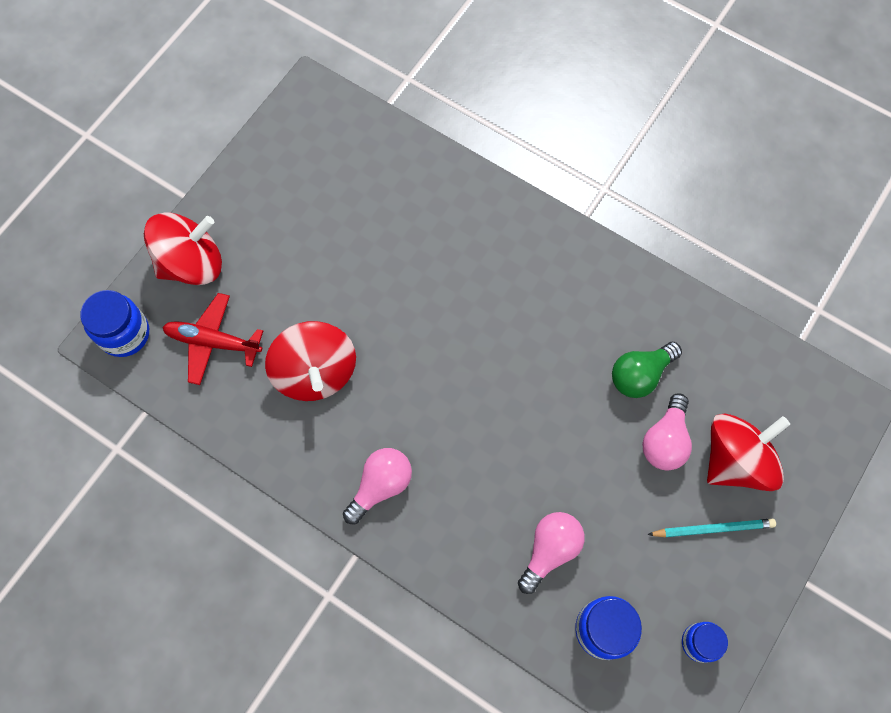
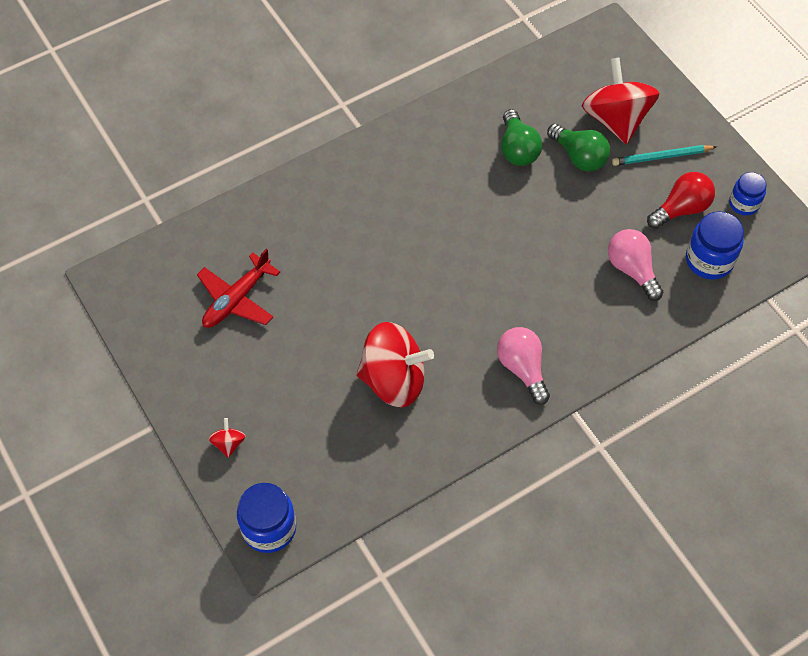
camera: 65 degrees left, 10 degrees down
(192, 263) = (228, 443): red spinning top -> red spinning top, size x0.41
(213, 342) = (319, 453): red plane -> red plane (236, 299)
(654, 575) = (681, 209): none -> red light bulb
(665, 440) = (579, 156): pink light bulb -> green light bulb
(713, 528) = (662, 157): turquoise pencil -> turquoise pencil turned 120 degrees counterclockwise

